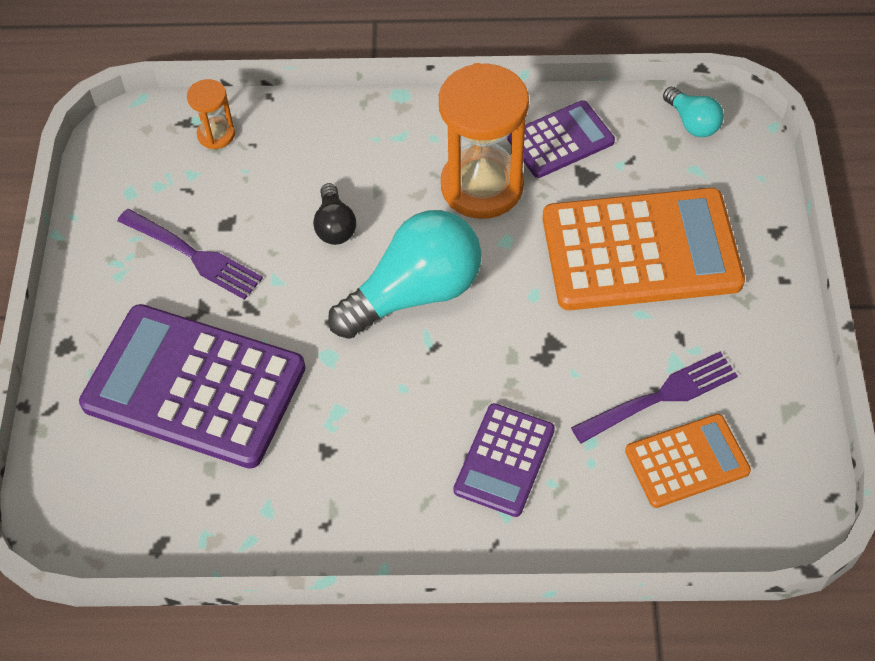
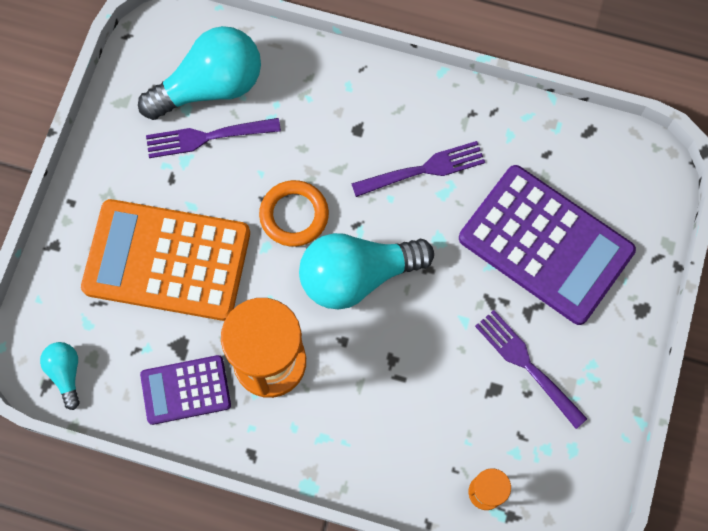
camera: 165 degrees left, 15 degrees up
(335, 226) = (404, 359): black light bulb -> none
(371, 432) = (423, 170): none -> purple fork
(504, 460) = (335, 123): purple calculator -> none
(514, 337) = (294, 215): none -> orange ring
(687, 461) = (211, 86): orange calculator -> turquoise light bulb

